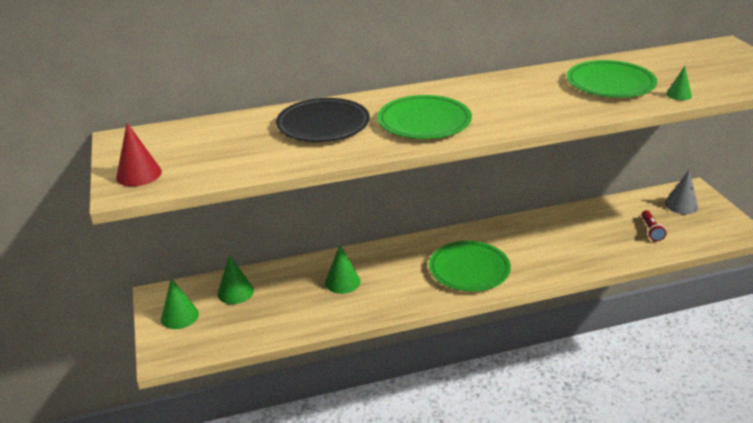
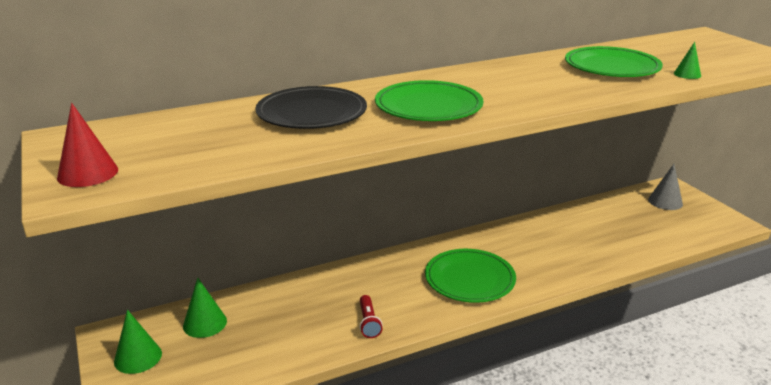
camera: 10 degrees left, 5 degrees down
(342, 282) = (330, 302): green cone -> none
(651, 231) = (645, 228): red flashlight -> red flashlight (368, 323)

